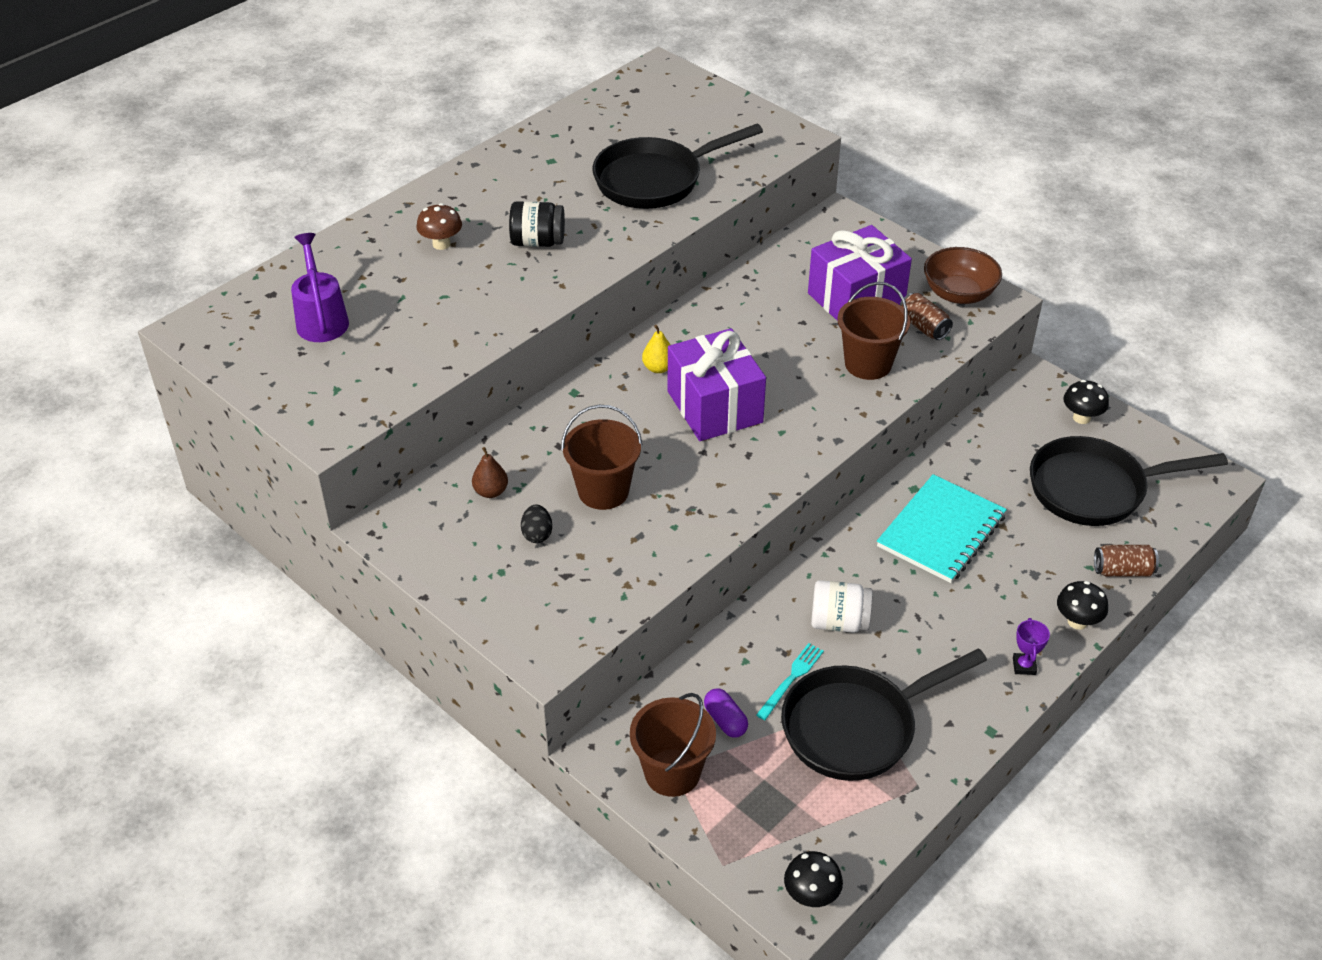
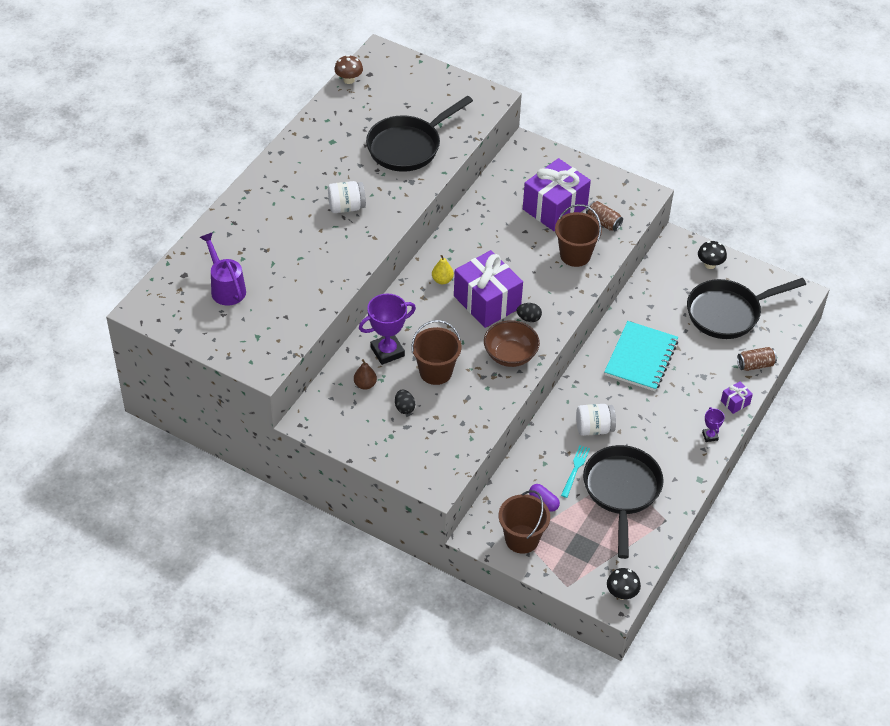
camera: 15 degrees left, 5 degrees up
(441, 244) = (283, 219): brown mushroom -> brown mushroom (349, 80)
(538, 242) = (346, 207): black jar -> white jar
(541, 451) = (387, 351): none -> purple trophy
(770, 439) = (528, 318): none -> black egg
(856, 727) = (621, 491): black pan -> black pan turned 135 degrees clockwise
(959, 293) = (620, 194): brown bowl -> brown bowl (510, 355)
(1077, 621) = (735, 402): black mushroom -> purple gift

